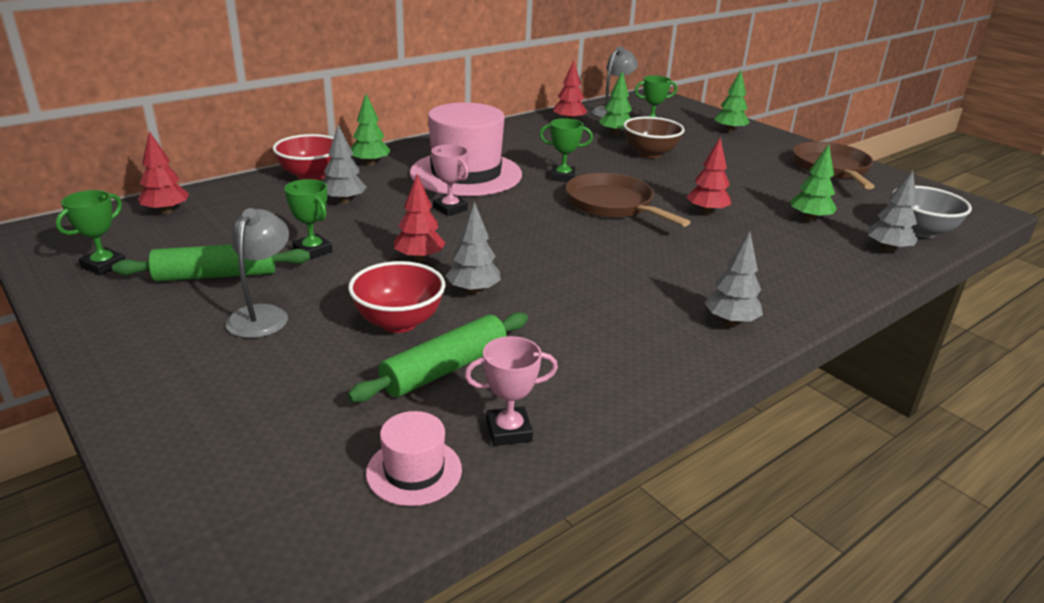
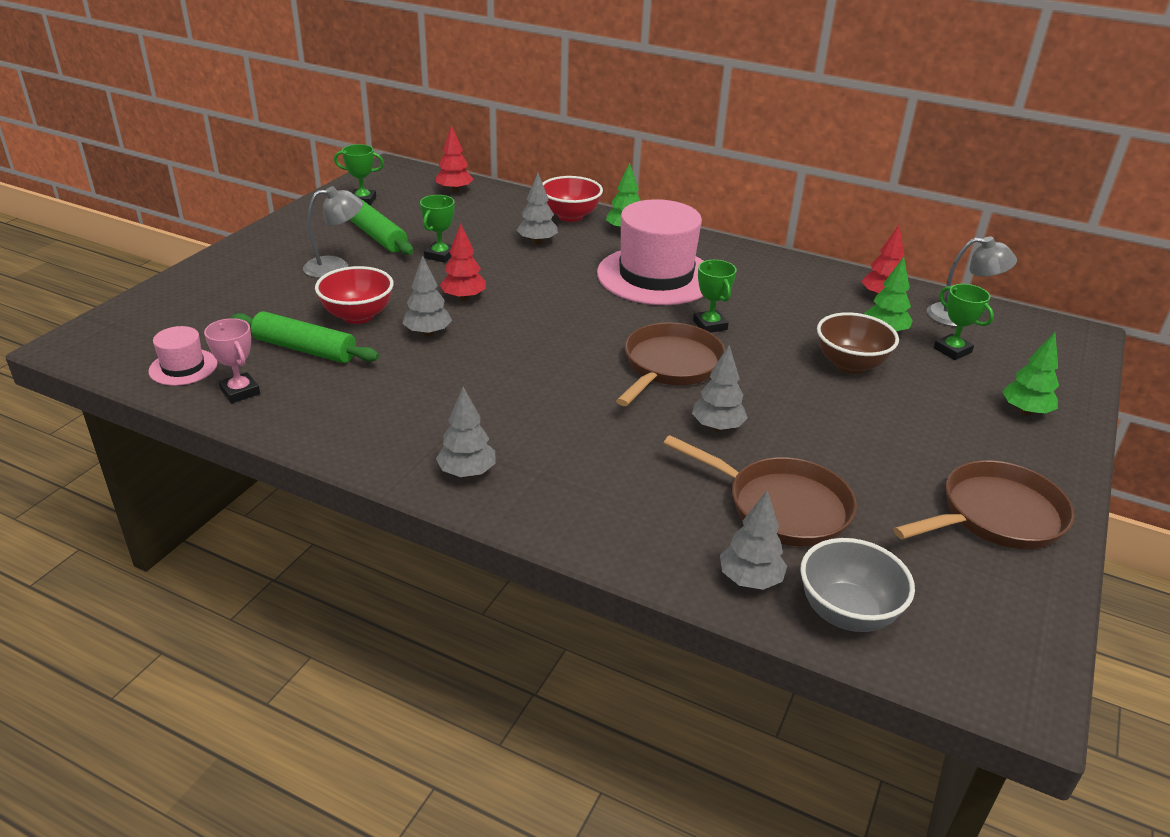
camera: 65 degrees right, 5 degrees up
(450, 209) = (570, 287): pink trophy -> none
(706, 212) = (717, 427): red tree -> grey tree
(809, 219) = (781, 507): green tree -> brown pan

